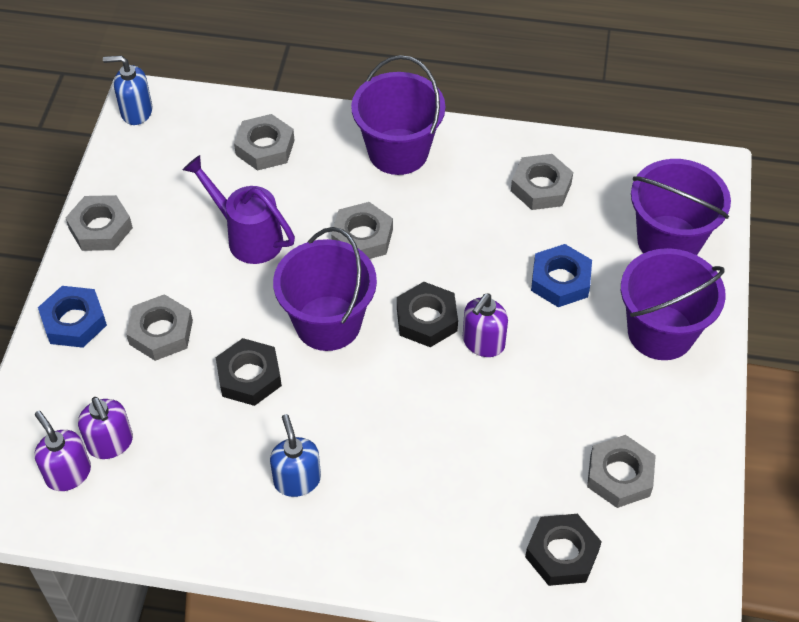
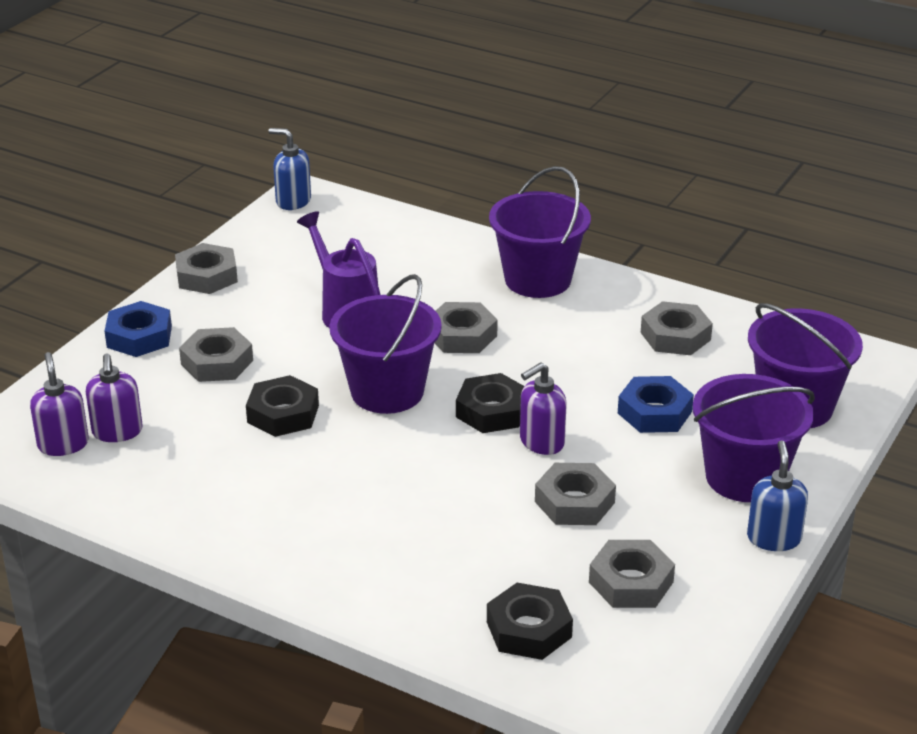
camera: 20 degrees right, 20 degrees down
(265, 147) = (403, 250): grey nut -> grey nut (574, 502)
(297, 480) = (283, 502): blue soap dispenser -> blue soap dispenser (774, 538)

